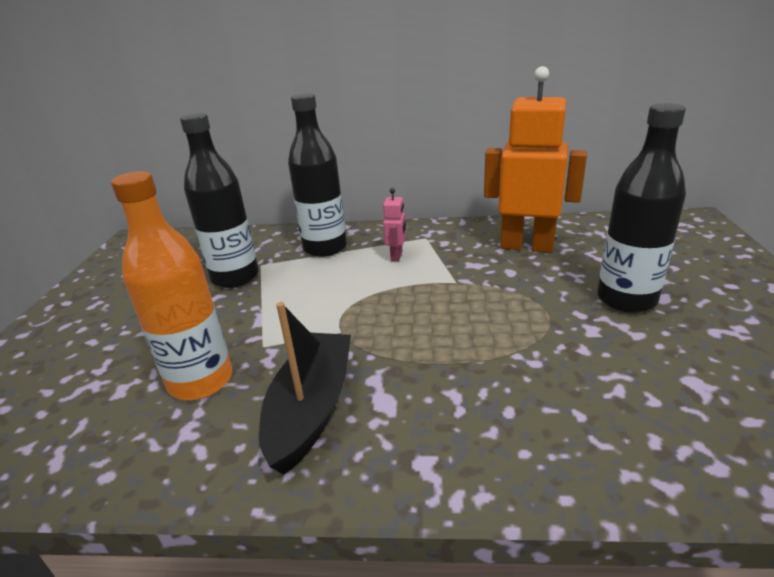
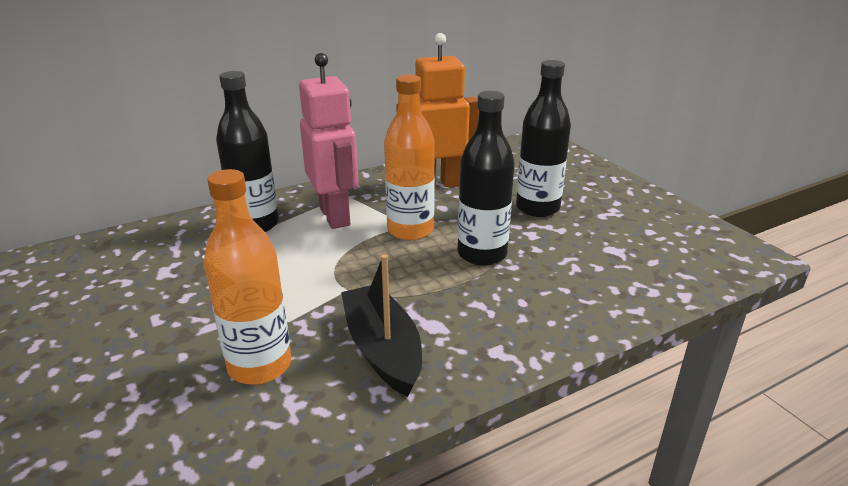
camera: 35 degrees left, 0 degrees up
(235, 277) = (186, 274): black bottle -> black bottle (482, 254)
(397, 256) = (335, 216): pink robot -> pink robot, size x2.33
(454, 288) = (410, 230): none -> orange bottle

